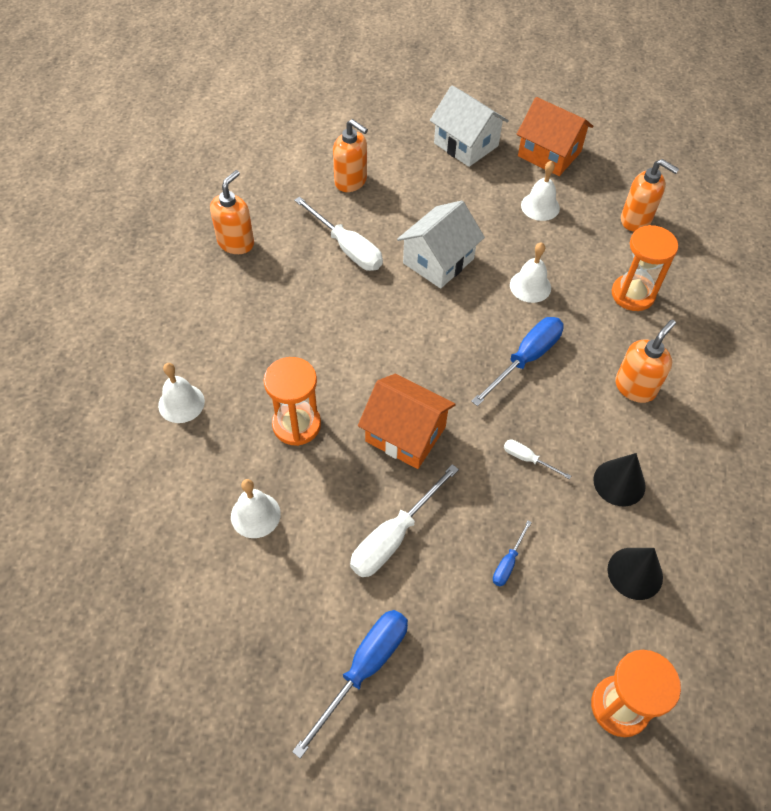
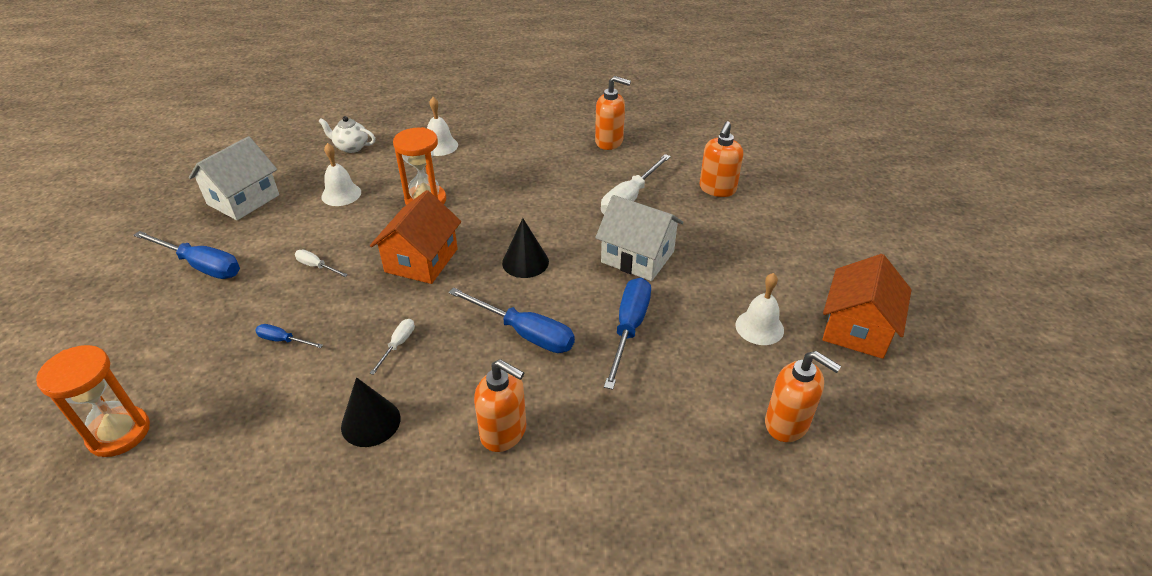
camera: 80 degrees right, 15 degrees down
(145, 505) = (351, 147): none -> white teapot
(393, 536) = (316, 266): white screwdriver -> white screwdriver, size x0.50
(466, 144) = (823, 258): white house -> white house (243, 199)
(530, 286) = (629, 328): white bell -> blue screwdriver
(633, 294) = (651, 425): orange hourglass -> none
(635, 573) = (259, 441): black cone -> black cone (525, 262)
(636, 220) = (787, 424): orange soap dispenser -> orange soap dispenser turned 75 degrees counterclockwise

